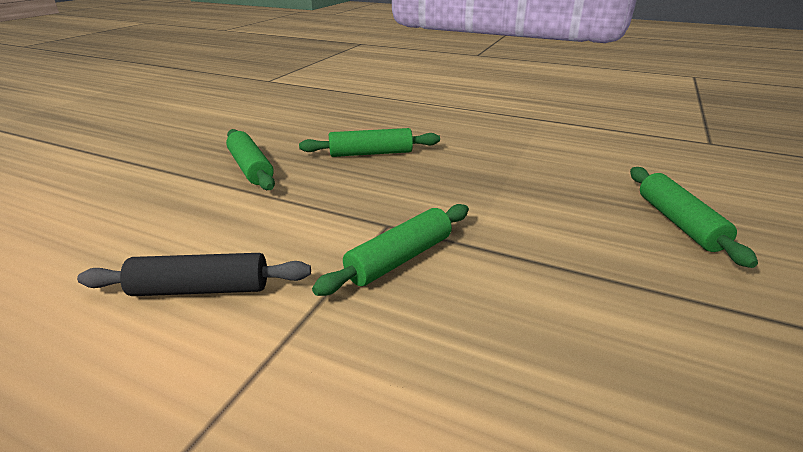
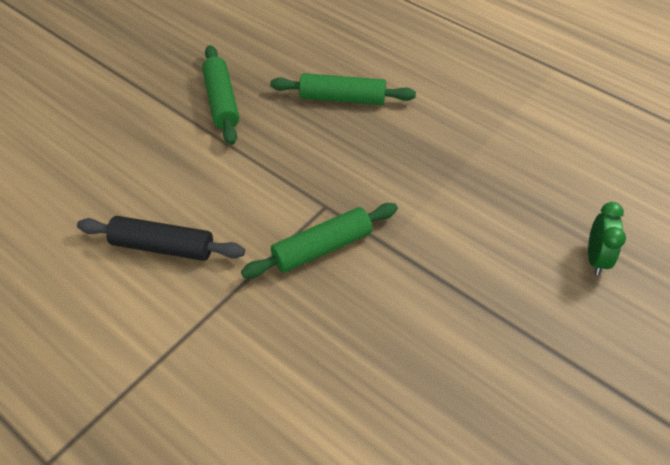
camera: 15 degrees right, 20 degrees up
(679, 223) = (596, 258): green rolling pin -> green clock

